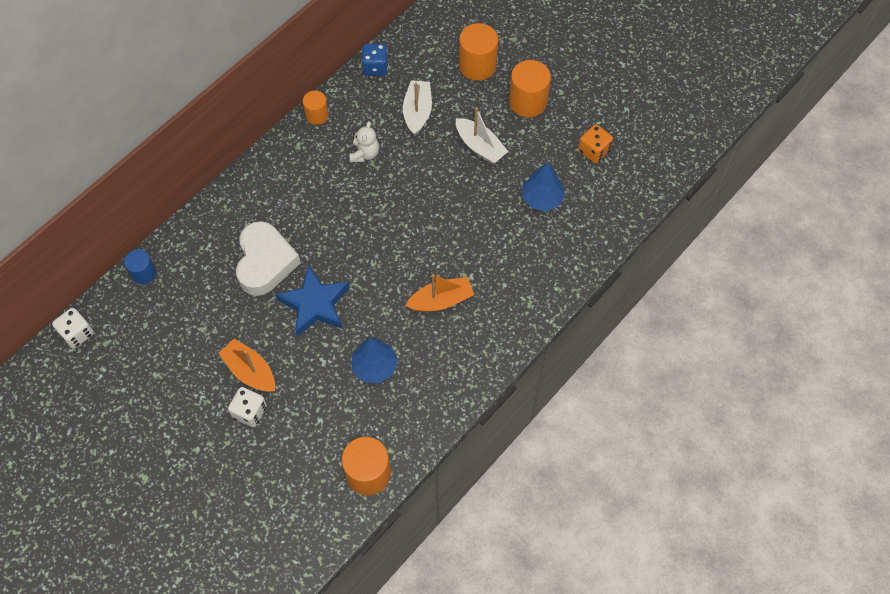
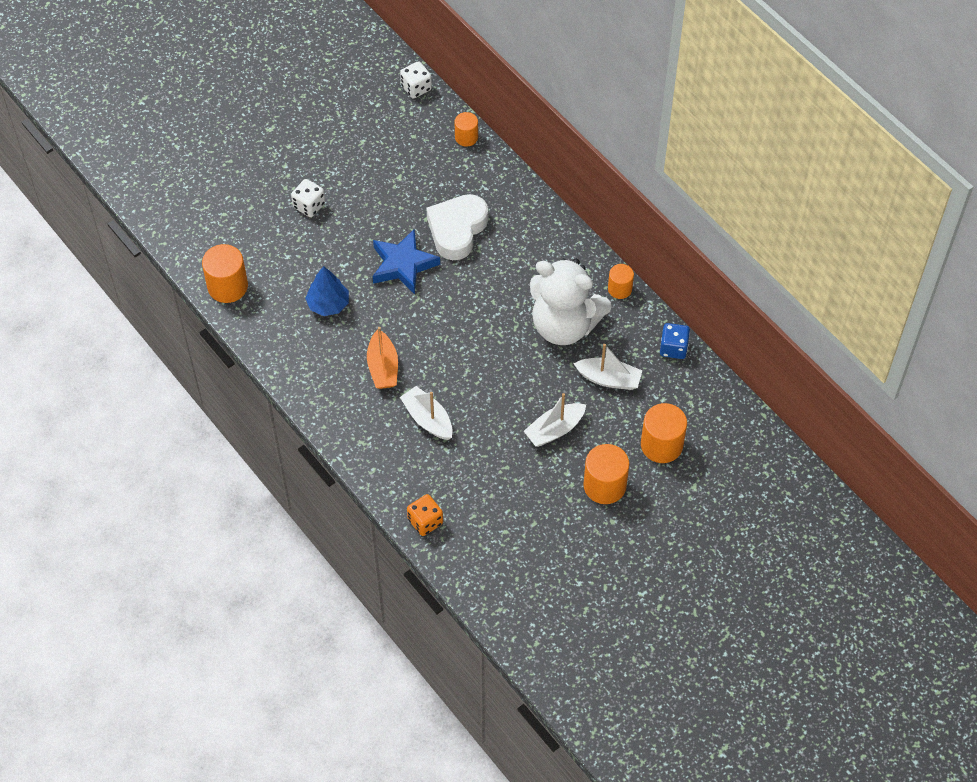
camera: 100 degrees right, 5 degrees down
(143, 273) = (466, 137): blue cylinder -> orange cylinder
(250, 371) = (348, 209): orange boat -> none
(265, 262) = (457, 230): white heart -> white heart turned 105 degrees clockwise
(365, 154) = (564, 325): white teddy bear -> white teddy bear, size x2.42
(491, 251) = (428, 419): none -> white boat
(542, 198) = (480, 476): blue tree -> none
(594, 151) = (529, 538): orange dice -> orange dice (425, 521)

